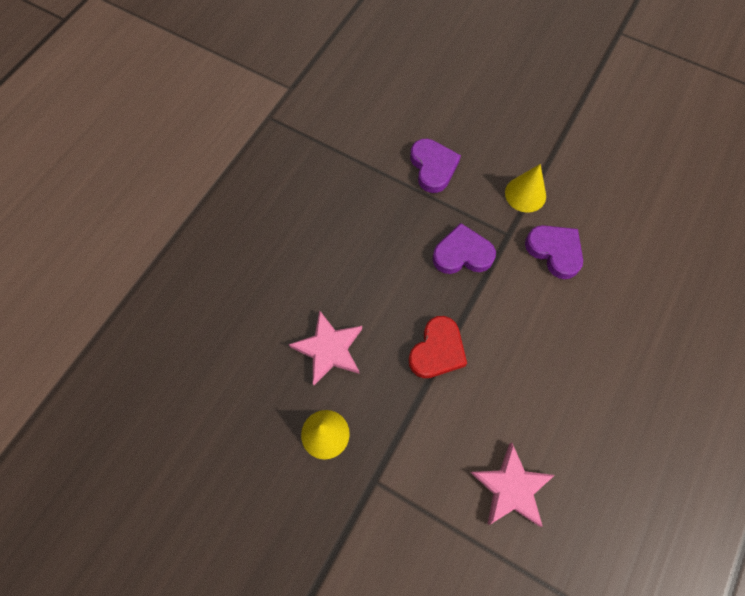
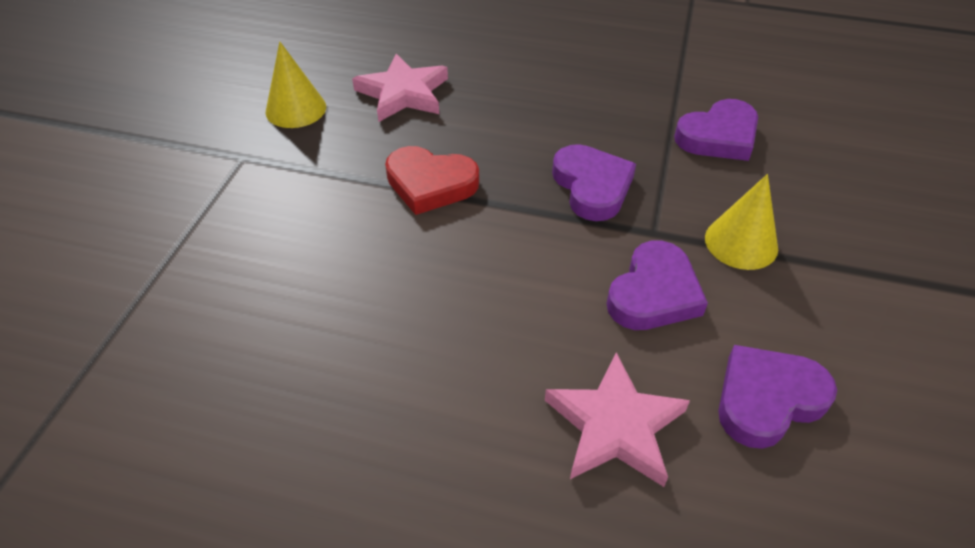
camera: 75 degrees right, 20 degrees down
(511, 487) = (242, 289): pink star -> pink star (615, 426)
(628, 227) = (767, 399): none -> purple heart

